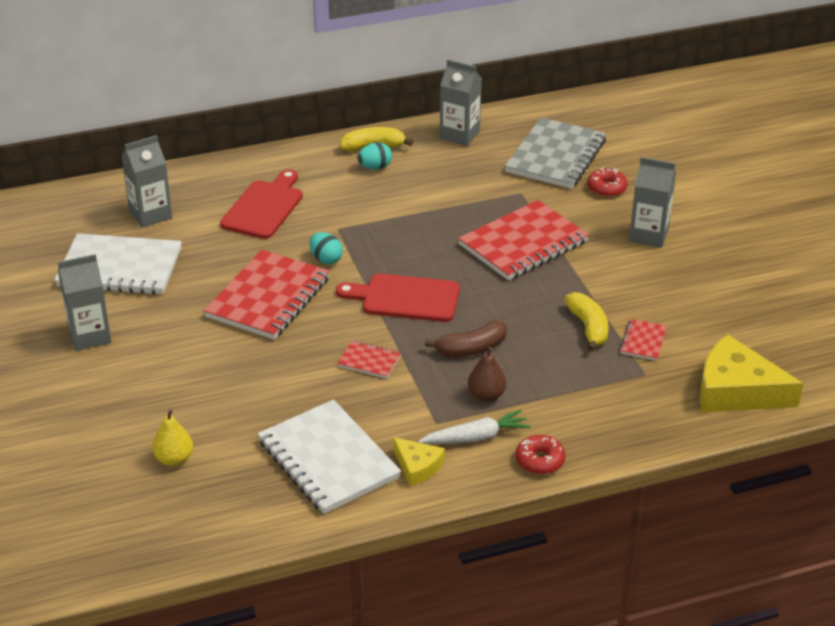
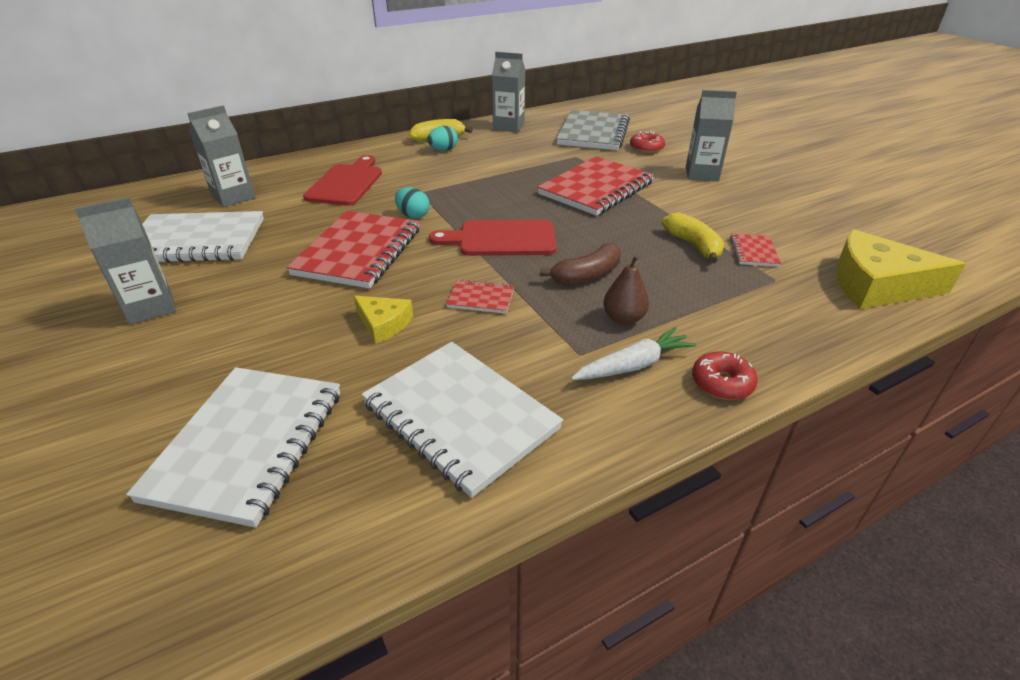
camera: 10 degrees left, 0 degrees up
(174, 459) = (247, 444): yellow pear -> white notebook
(417, 466) = (577, 410): yellow cheese -> yellow cheese (383, 324)

